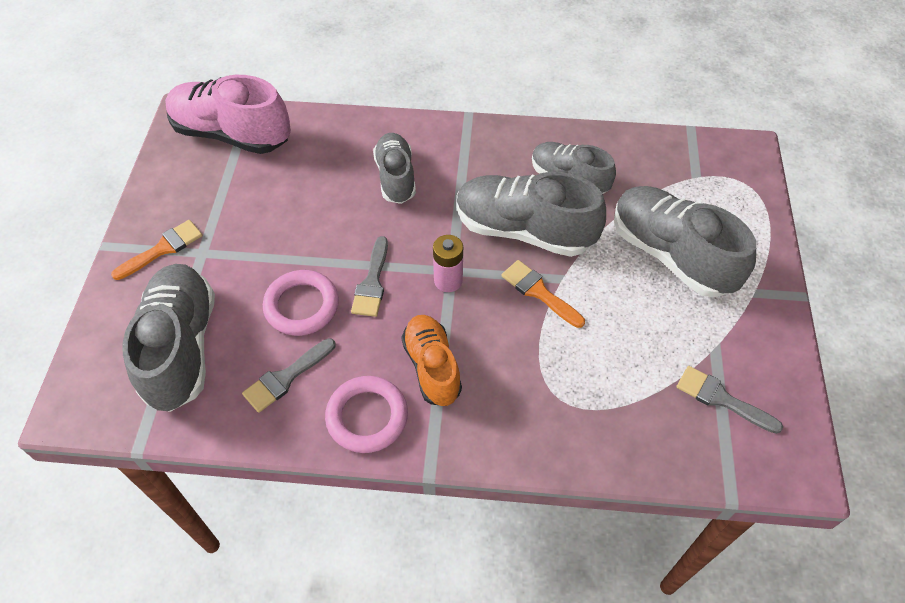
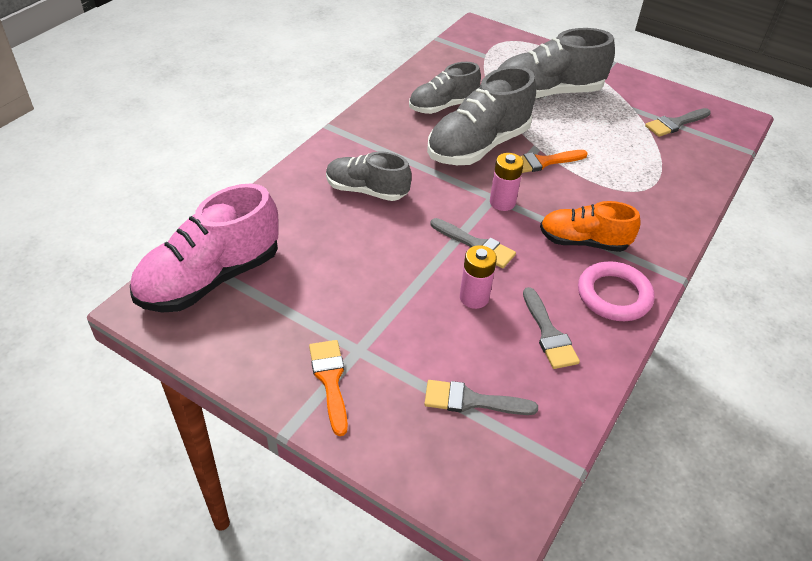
camera: 65 degrees left, 10 degrees down
(181, 347) = (472, 401): grey shoe -> grey brush
(302, 306) = (474, 298): pink ring -> pink battery

